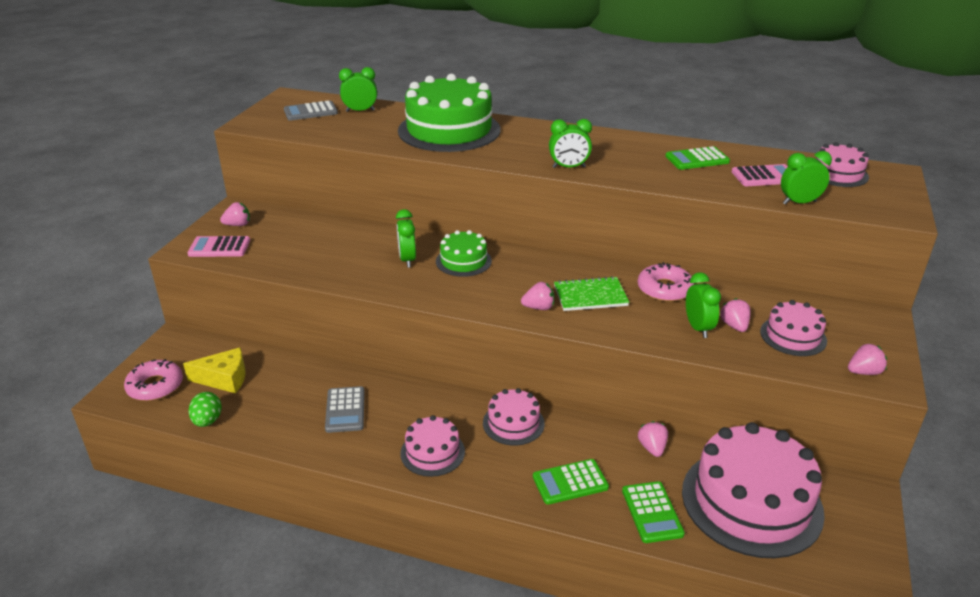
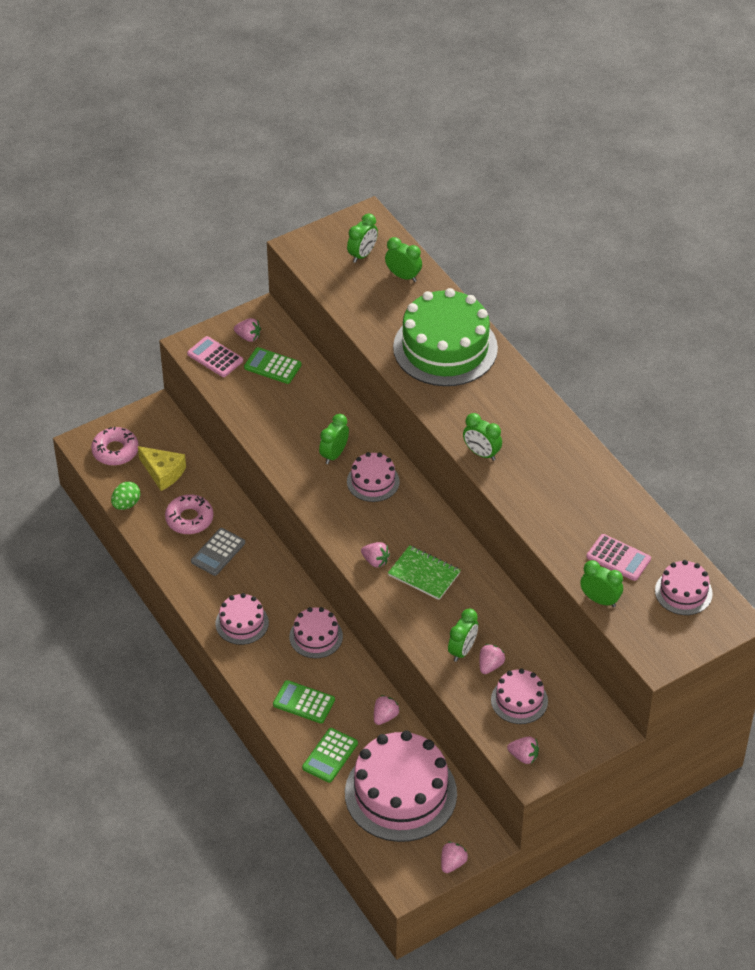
camera: 40 degrees right, 15 degrees up
(310, 112) = (362, 255): grey calculator -> green clock
(463, 261) = (373, 481): green cake -> pink cake
(664, 289) = (486, 603): pink donut -> pink donut (189, 519)
(697, 159) = (595, 506): green calculator -> green calculator (272, 366)
(875, 530) = (452, 863): none -> pink strawberry

